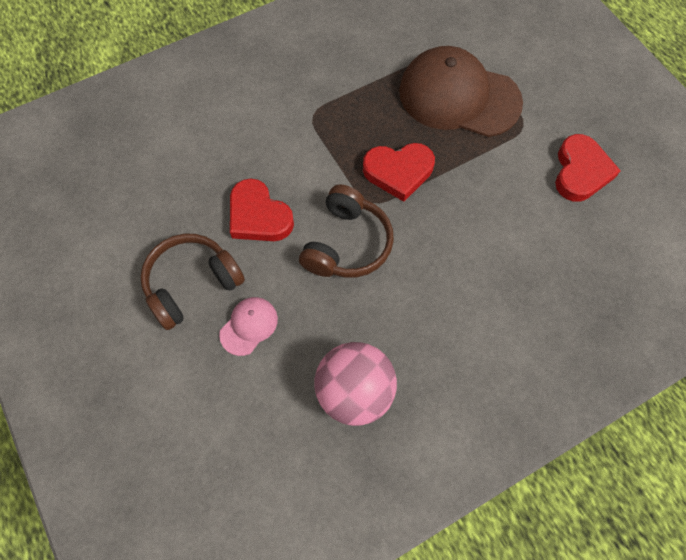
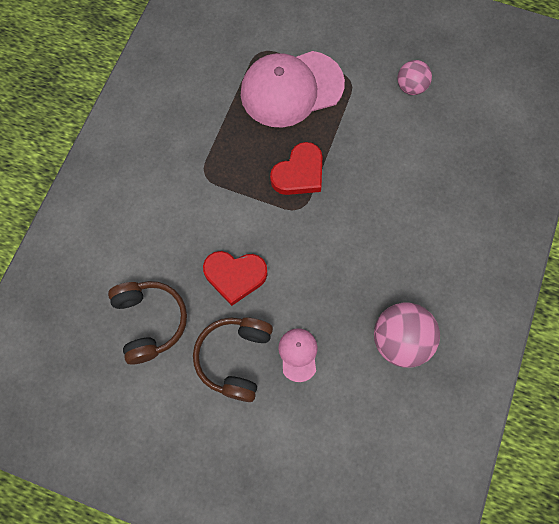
camera: 40 degrees left, 5 degrees up
(346, 244) = (310, 249): brown headphones -> brown headphones (149, 322)
(459, 96) = (291, 89): brown cap -> pink cap
(580, 171) = (411, 87): red heart -> pink ball

